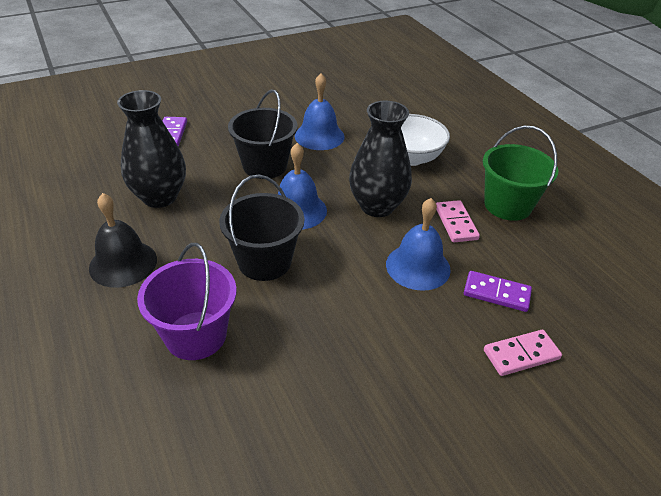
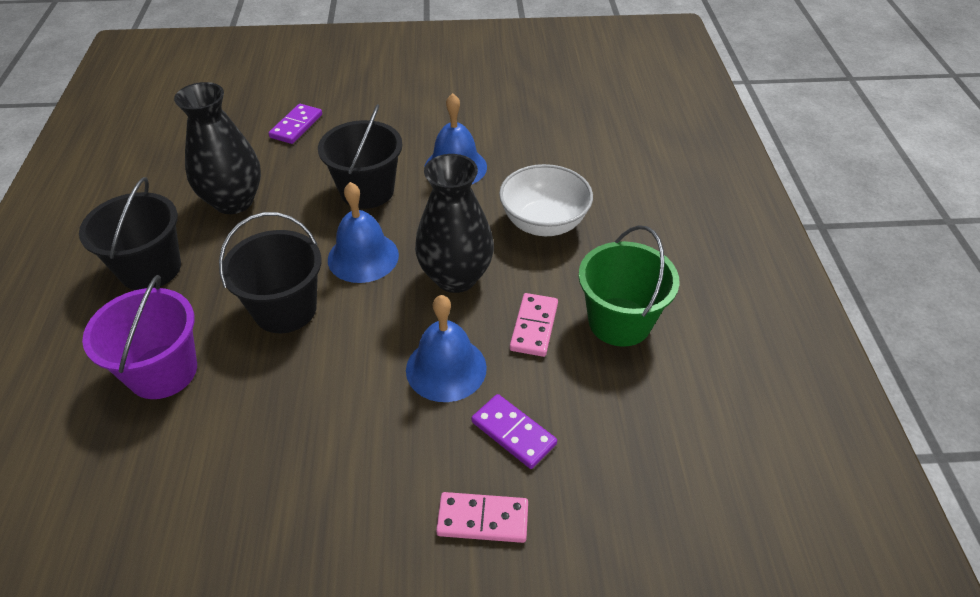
camera: 25 degrees right, 5 degrees up
(123, 263) = (150, 269): black bell -> black bucket

